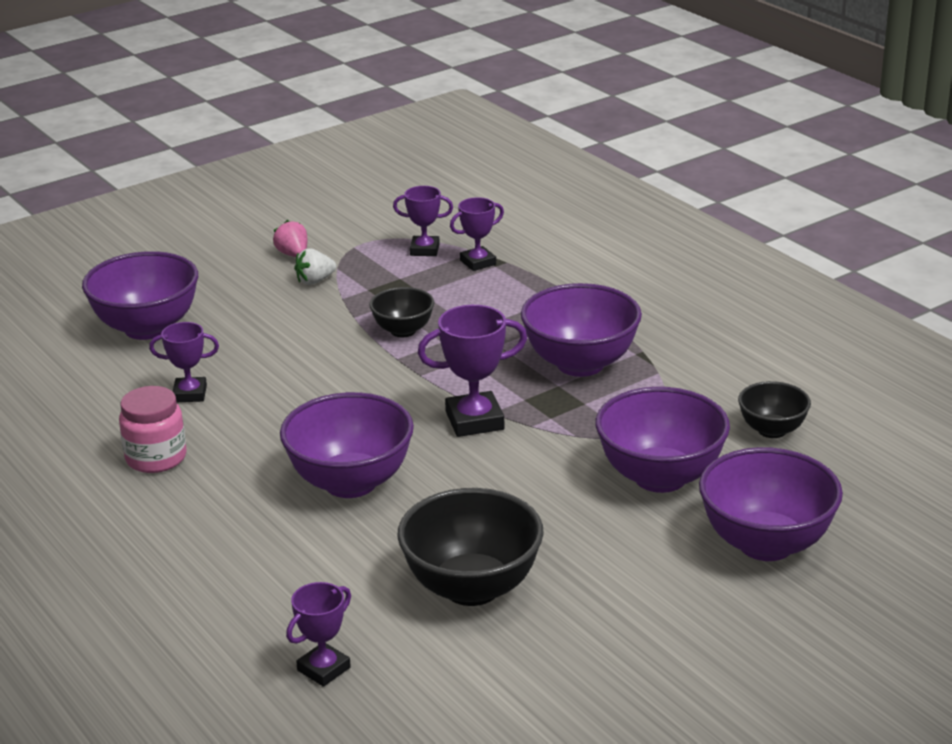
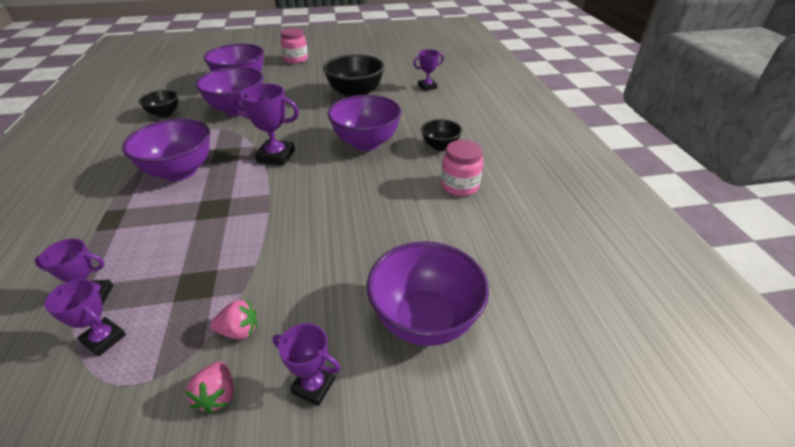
camera: 155 degrees left, 10 degrees up
(190, 394) = (420, 228): purple trophy -> purple trophy (313, 385)
(315, 281) = (239, 331): white strawberry -> pink strawberry
(403, 331) = (238, 236): black bowl -> black bowl (440, 146)
(756, 666) = (296, 59): none -> pink jar

